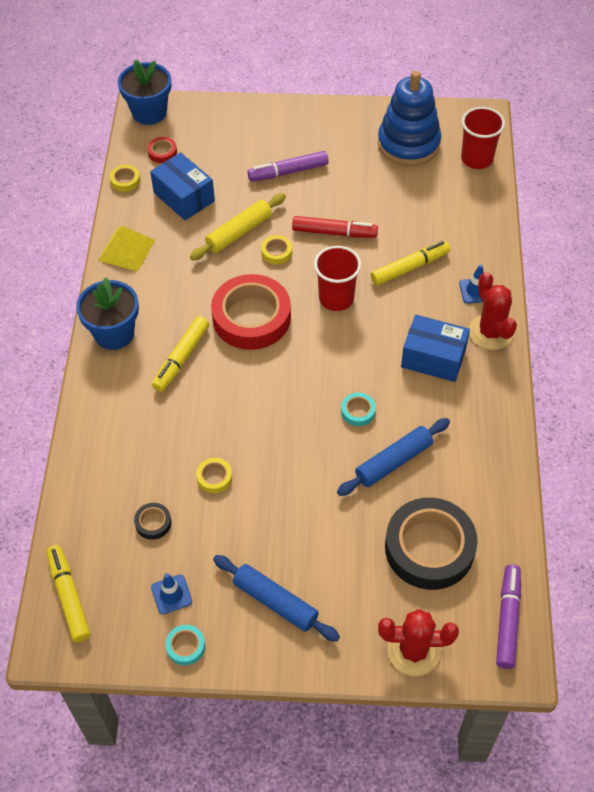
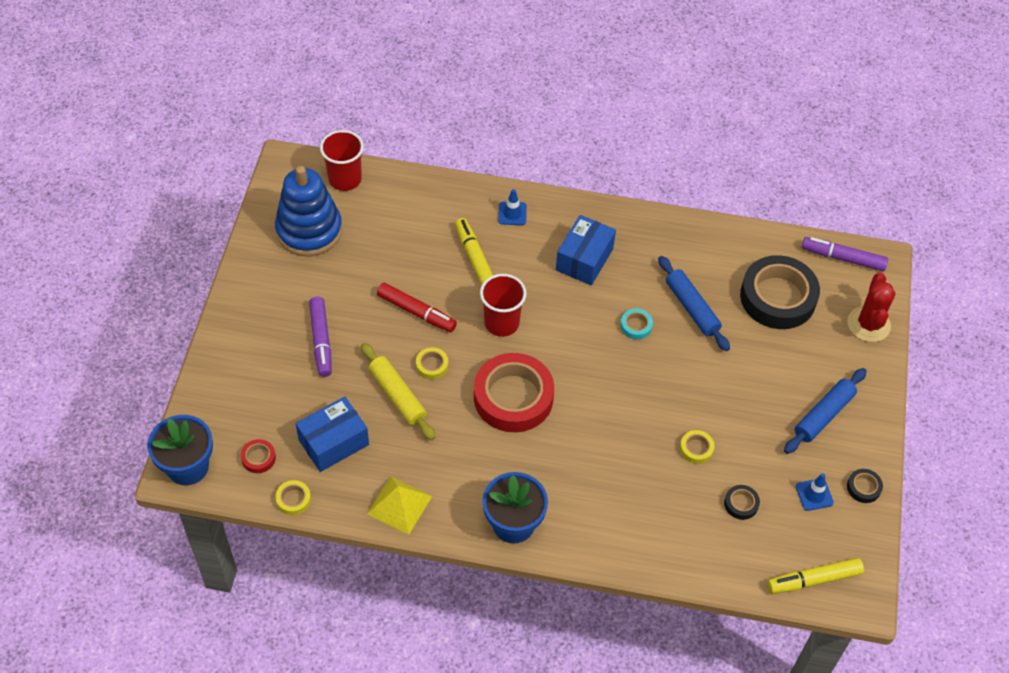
camera: 85 degrees left, 0 degrees up
(181, 358) = (554, 464): yellow marker -> none
(185, 646) = (863, 487): turquoise tape -> black tape
(334, 233) = (416, 312): red marker -> red marker turned 105 degrees clockwise
(490, 332) = (562, 212): red cactus -> none

